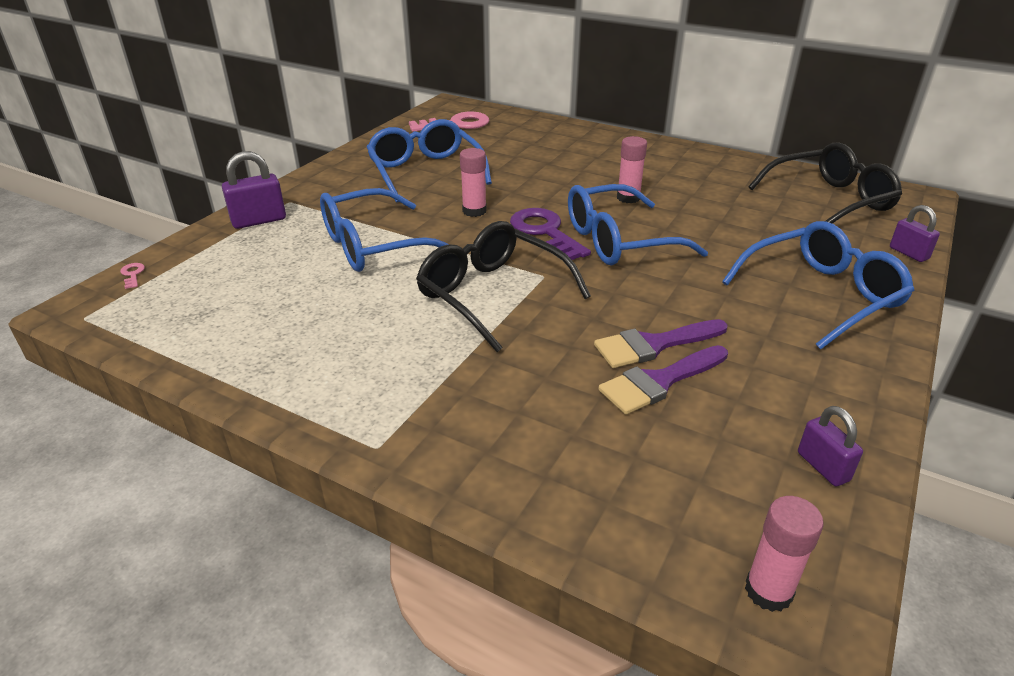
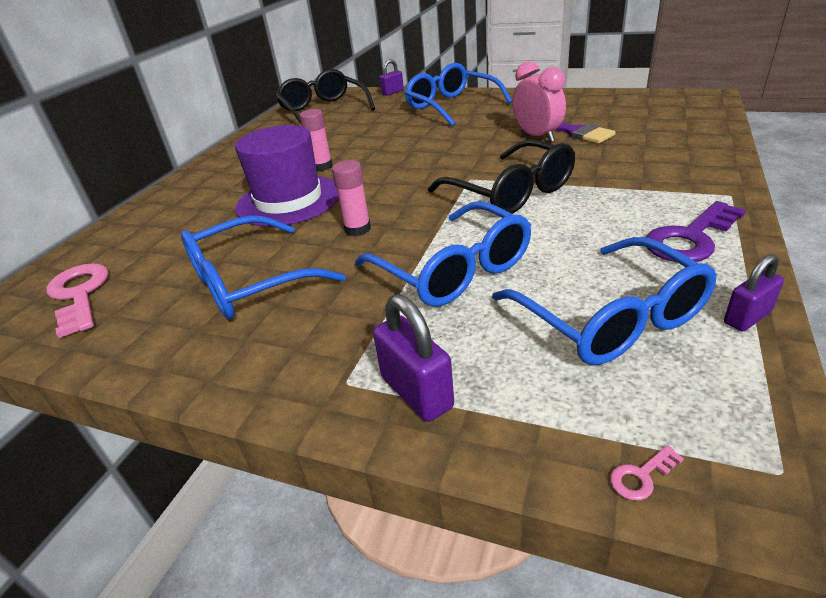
camera: 95 degrees left, 0 degrees up
(492, 294) = (511, 192): black glasses -> black glasses turned 75 degrees counterclockwise
(545, 232) = (395, 189): purple key -> purple key (690, 238)
(554, 183) = (289, 200): none -> purple hat
(618, 241) = (402, 161): blue glasses -> blue glasses (611, 318)
(653, 345) = (537, 137): purple brush -> pink clock
(768, 591) = (698, 102): pink glue stick -> none
(823, 467) = (607, 99): purple padlock -> purple padlock (747, 317)

